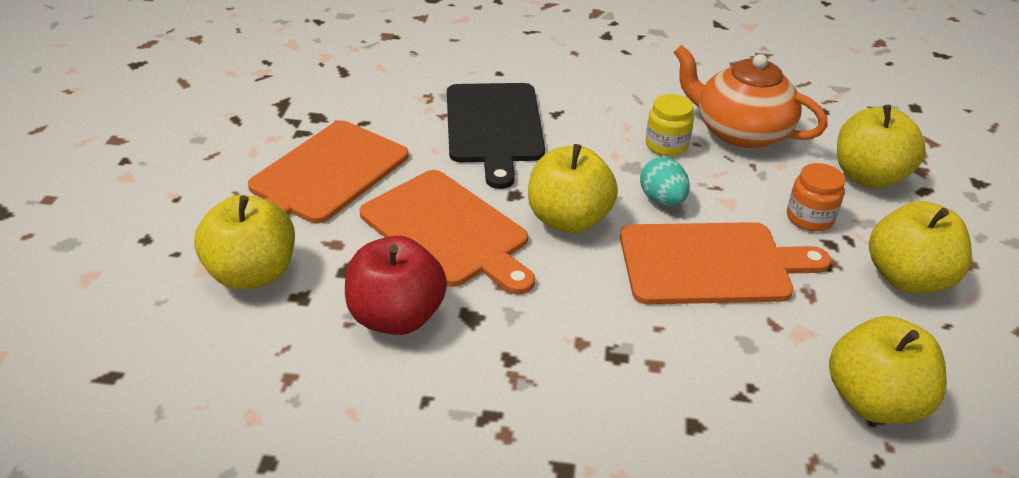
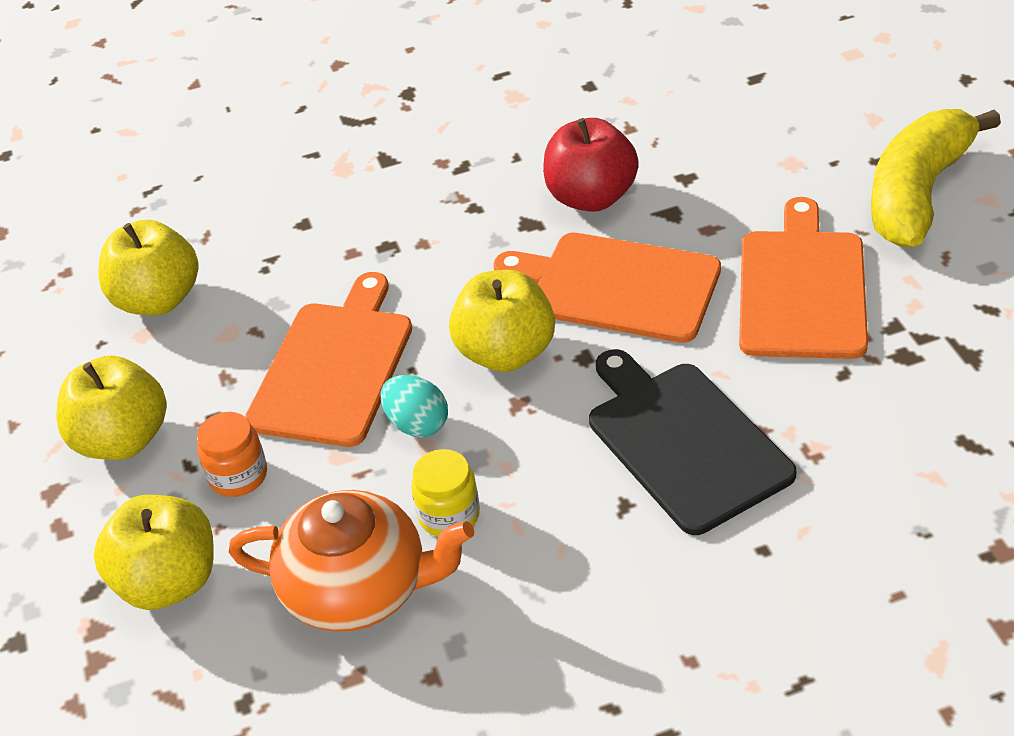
camera: 160 degrees right, 5 degrees up
(160, 201) = (918, 193): none -> yellow banana
(252, 273) = (747, 176): yellow apple -> none
(711, 263) = (334, 367): orange cutting board -> orange cutting board turned 135 degrees clockwise

